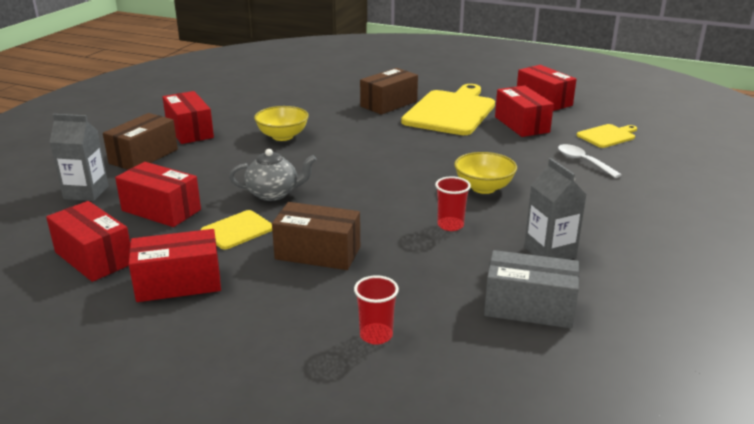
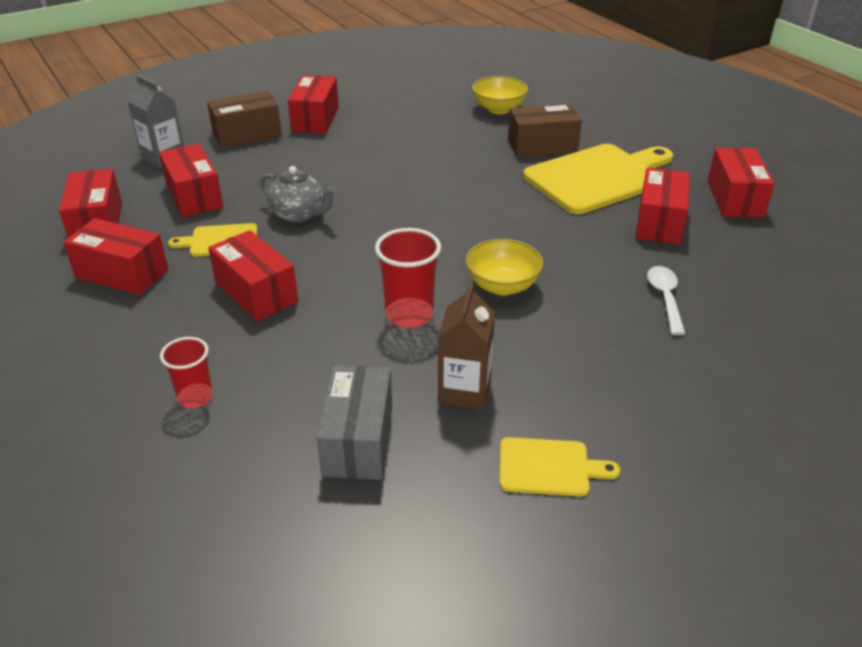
camera: 35 degrees right, 10 degrees up
(282, 136) = (387, 152): yellow bowl -> yellow bowl (498, 109)
(318, 253) = (256, 292): brown box -> red box
(450, 225) = (409, 315): red cup -> red cup, size x1.54
(529, 307) = (358, 440): grey box -> grey box turned 45 degrees clockwise
(549, 252) = (464, 391): grey carton -> brown carton
(607, 136) = (749, 275): yellow cutting board -> yellow cutting board (549, 467)

